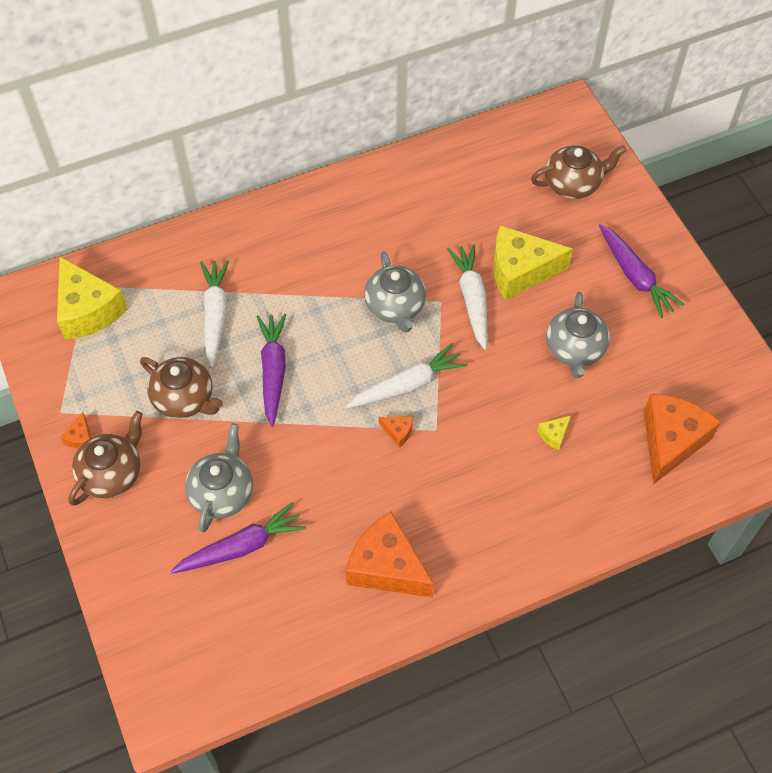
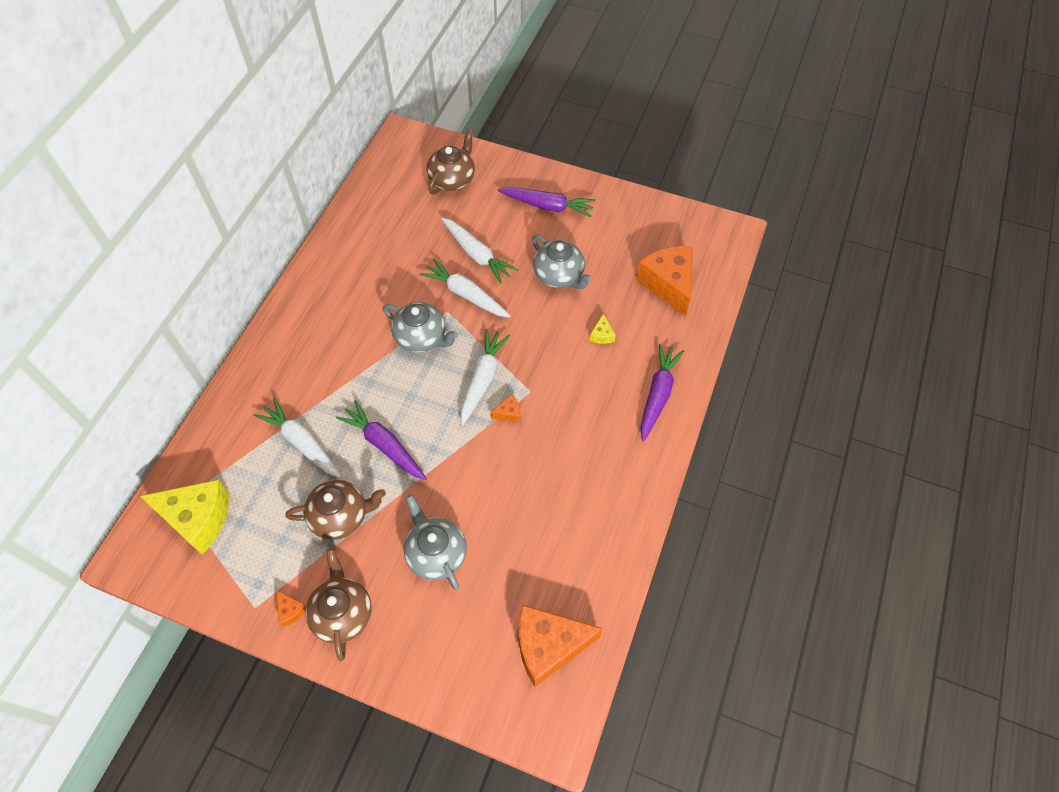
camera: 45 degrees left, 0 degrees up
(241, 546) = (488, 575): purple carrot -> purple carrot (658, 394)
(387, 567) = (592, 501): orange cheese -> orange cheese (549, 646)
(520, 271) = (477, 254): yellow cheese -> white carrot

